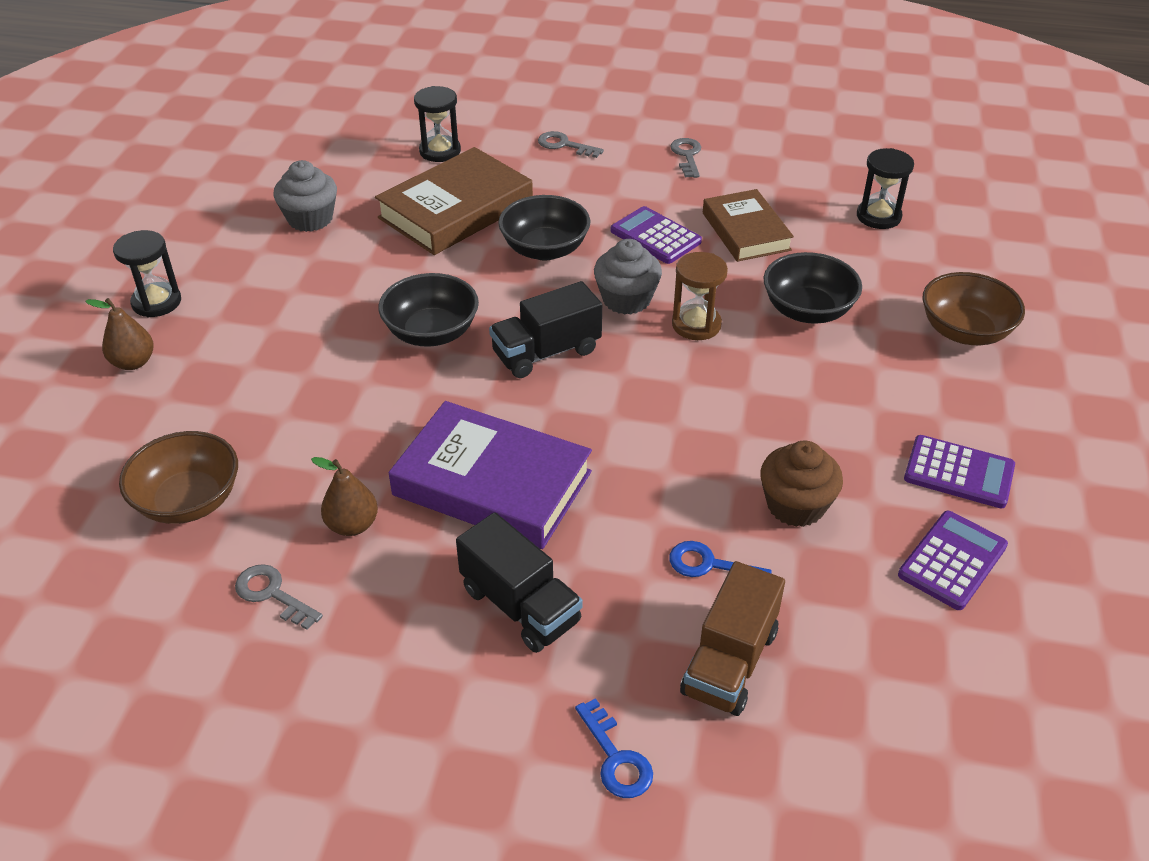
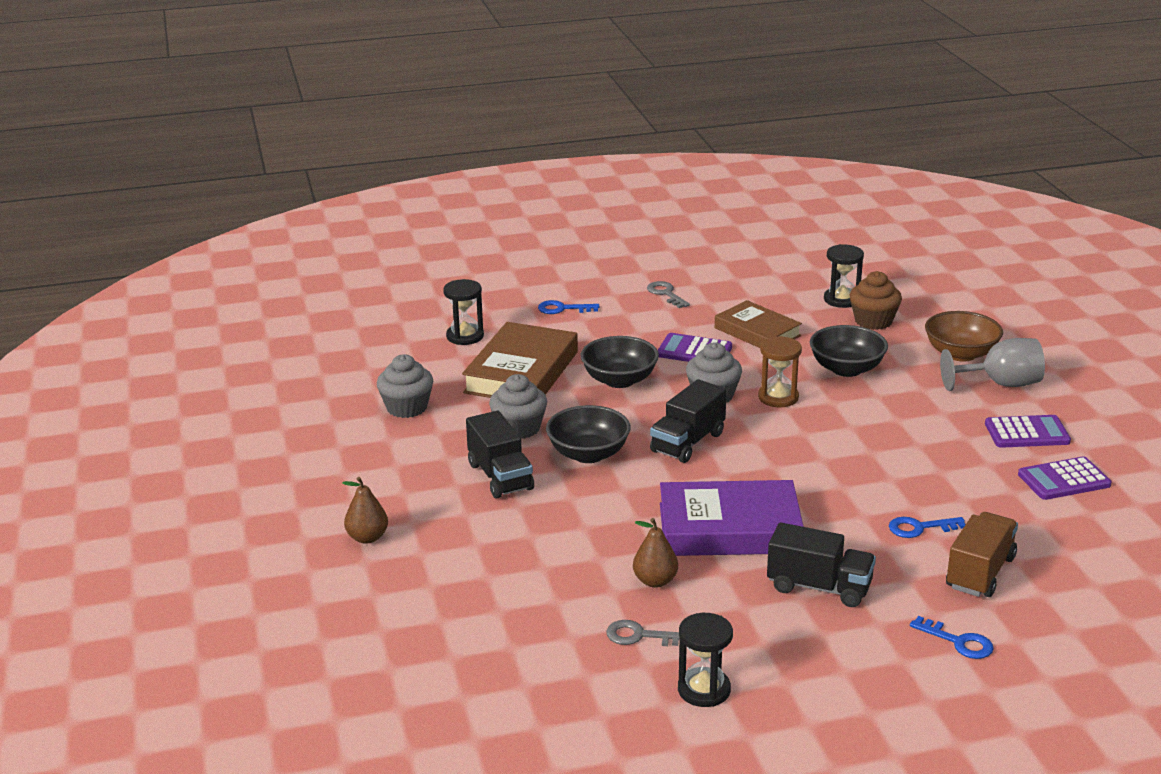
camera: 25 degrees left, 15 degrees down
(156, 302) = (339, 495): black hourglass -> black hourglass (704, 690)
(189, 501) = (515, 605): brown bowl -> none
(321, 331) = (500, 476): none -> black truck
(392, 278) = (519, 428): none -> grey cupcake
(564, 145) = (563, 309): grey key -> blue key
(729, 662) = (980, 573): brown truck -> brown truck turned 150 degrees counterclockwise
(795, 505) = (943, 480): brown cupcake -> brown cupcake (873, 321)
(952, 560) = (1064, 480): purple calculator -> purple calculator turned 120 degrees counterclockwise
(981, 390) = (1000, 384): none -> grey goblet

